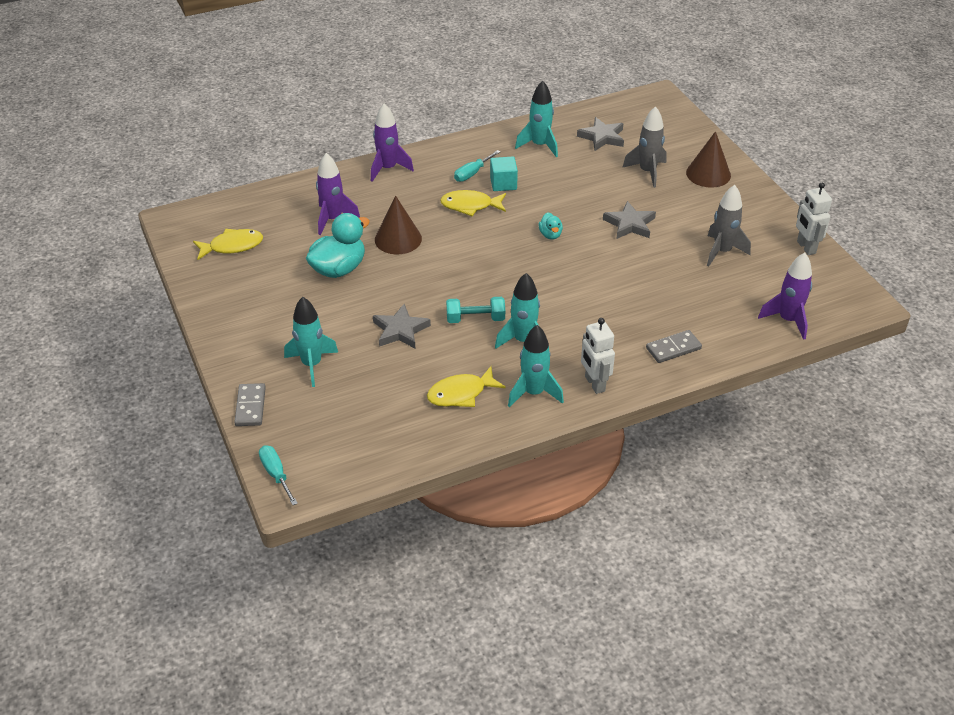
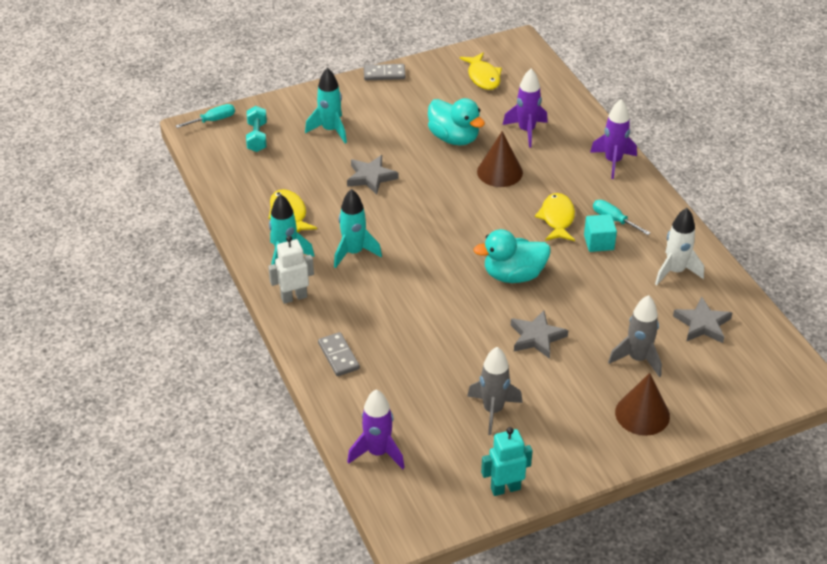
camera: 90 degrees right, 0 degrees up
(250, 406) = (285, 103): grey domino -> grey domino (384, 74)
(475, 319) = (385, 222): turquoise dumbbell -> turquoise dumbbell (257, 137)
(539, 145) = (675, 271): turquoise rocket -> white rocket
(550, 235) = (513, 275): turquoise duck -> turquoise duck, size x2.03
(805, 247) = (505, 488): white robot -> turquoise robot

